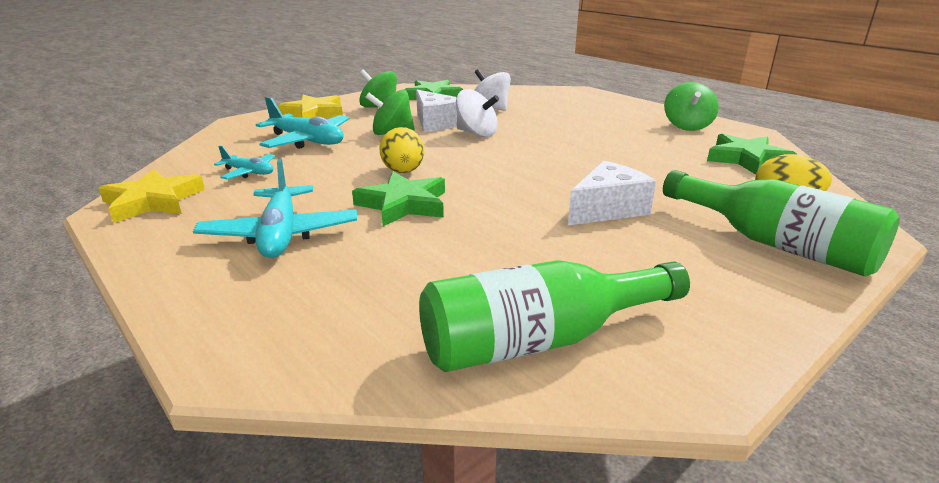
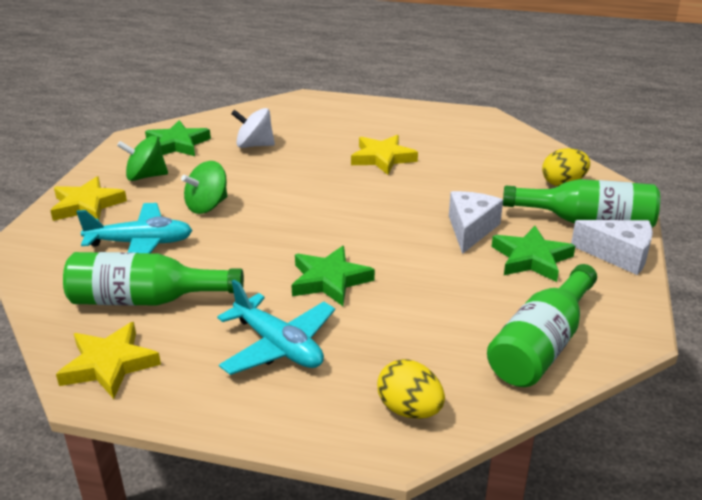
camera: 35 degrees left, 5 degrees up
(249, 172) = (146, 300): turquoise plane -> green bottle
(403, 172) = (282, 248): yellow egg -> yellow egg (409, 410)
(435, 123) = (230, 180): white cheese -> white cheese (619, 255)
(476, 133) = (284, 182): white spinning top -> none
(592, 138) = (382, 158): none -> yellow star
(687, 126) = (435, 121): green spinning top -> none
(746, 159) = (506, 147): green star -> green star (531, 259)

